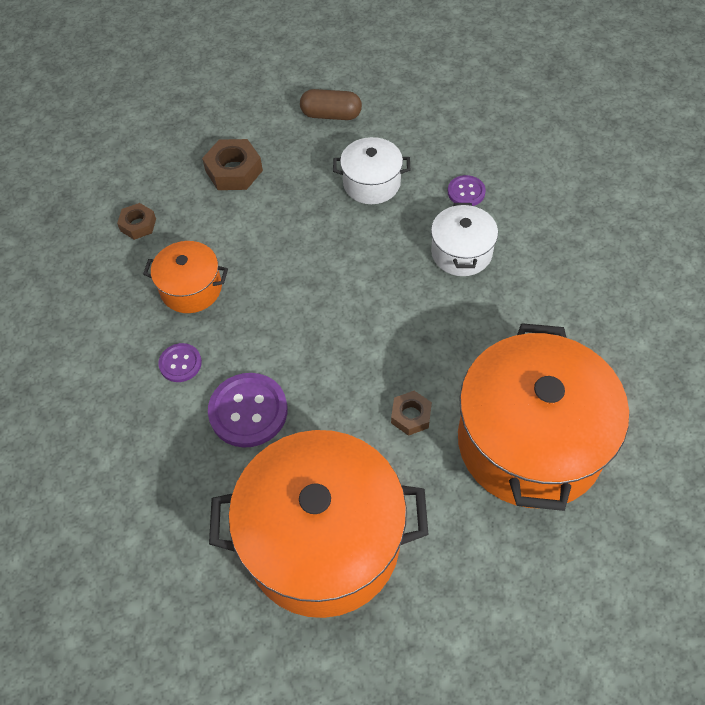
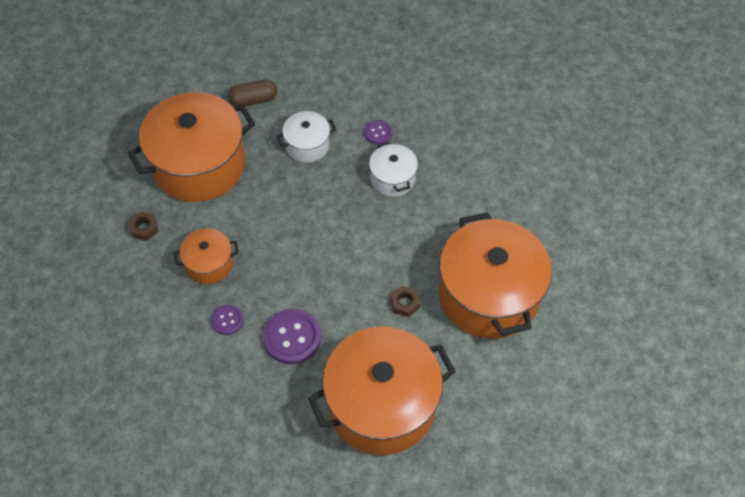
camera: 25 degrees left, 0 degrees up
(234, 171) = (199, 165): brown nut -> orange pot

